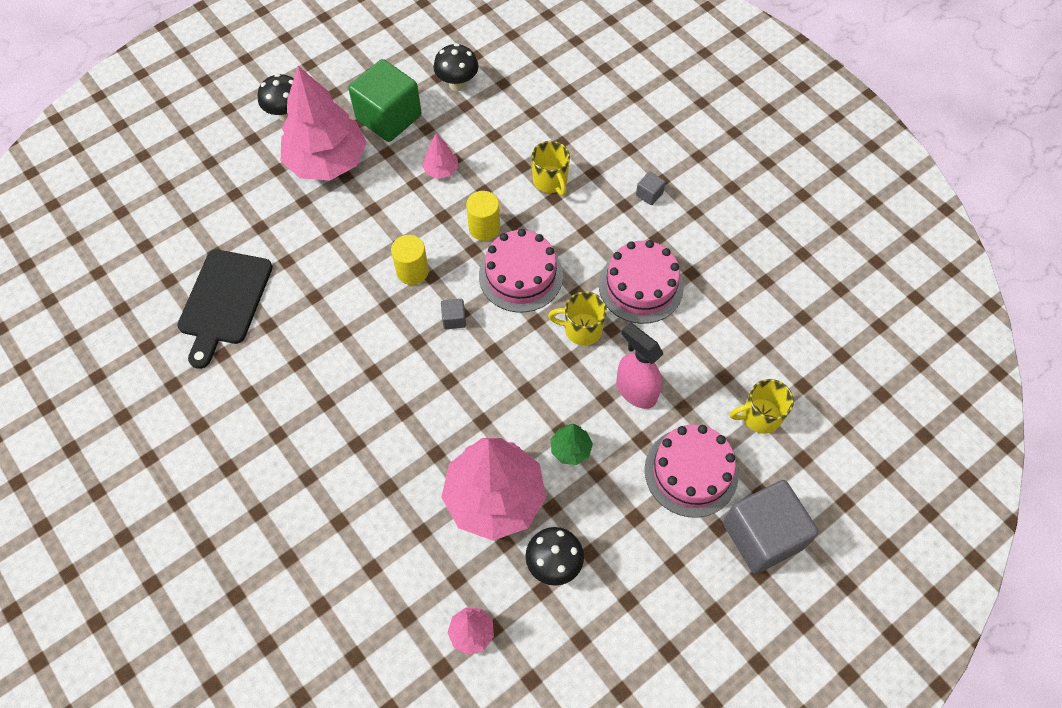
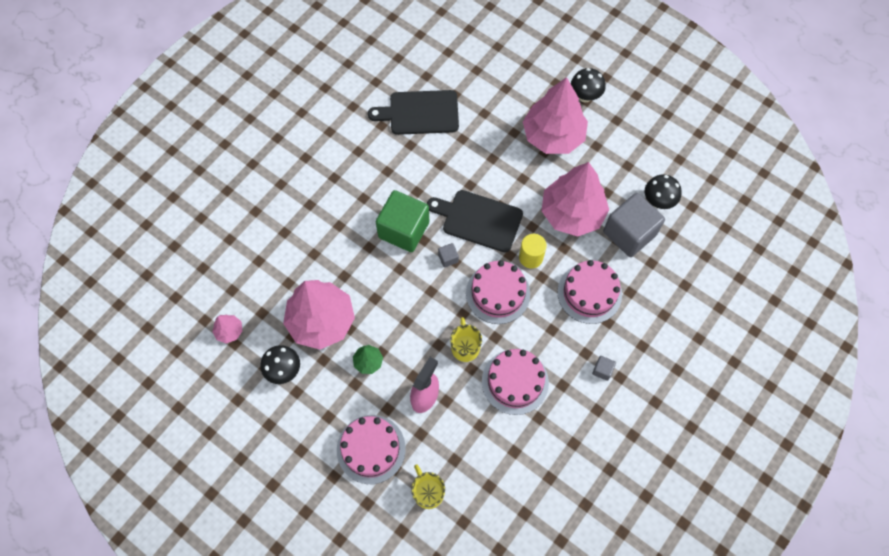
camera: 75 degrees right, 5 degrees up
(389, 117) = (607, 163): green cube -> green cube (403, 230)
(412, 271) = (478, 220): yellow cylinder -> black cutting board
(441, 170) = (572, 213): pink tree -> pink tree, size x2.35
(550, 181) = (589, 293): yellow mug -> pink cake
(762, 535) = (334, 509): grey cube -> grey cube (629, 233)

